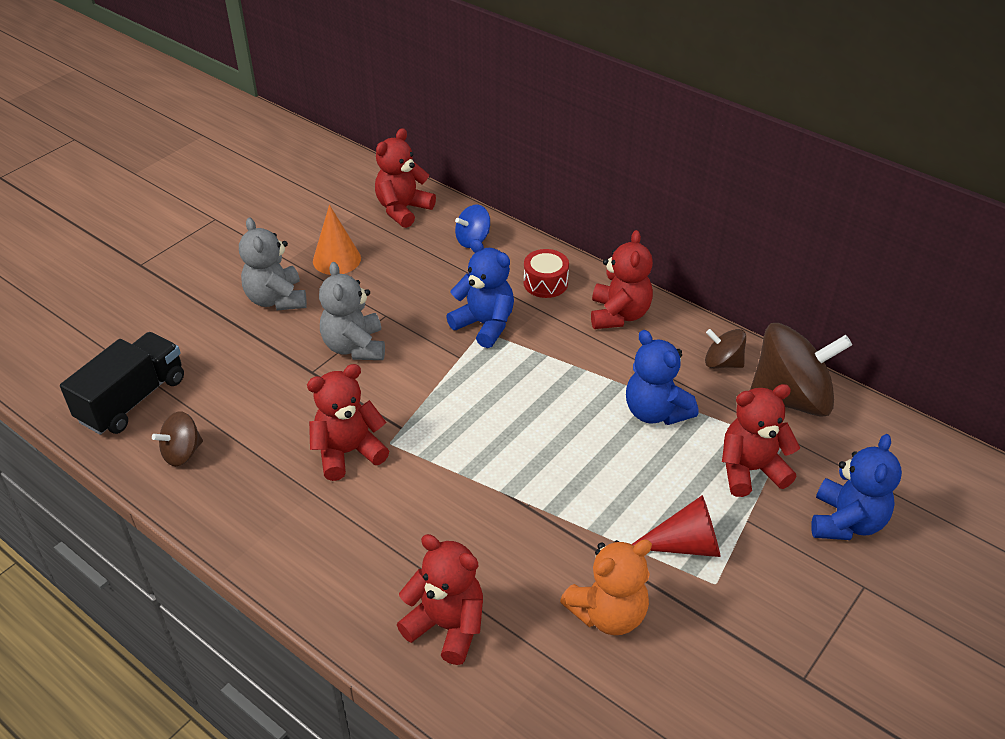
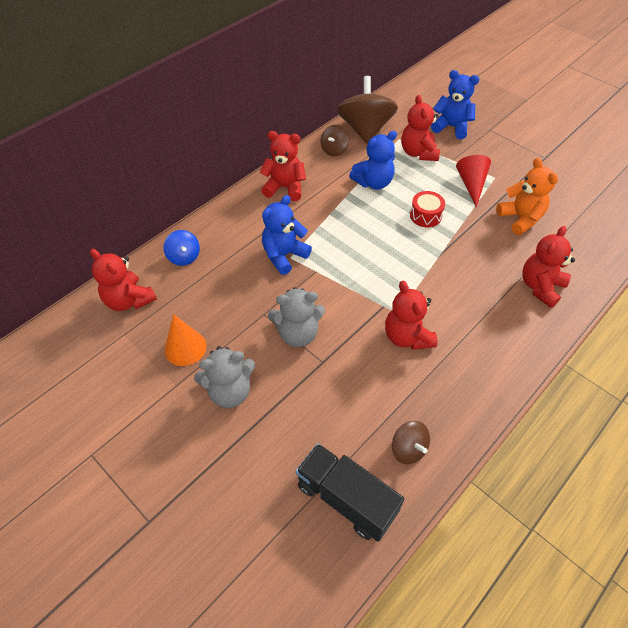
camera: 85 degrees left, 10 degrees up
(545, 283) = (245, 220): red drum -> red drum (425, 215)

